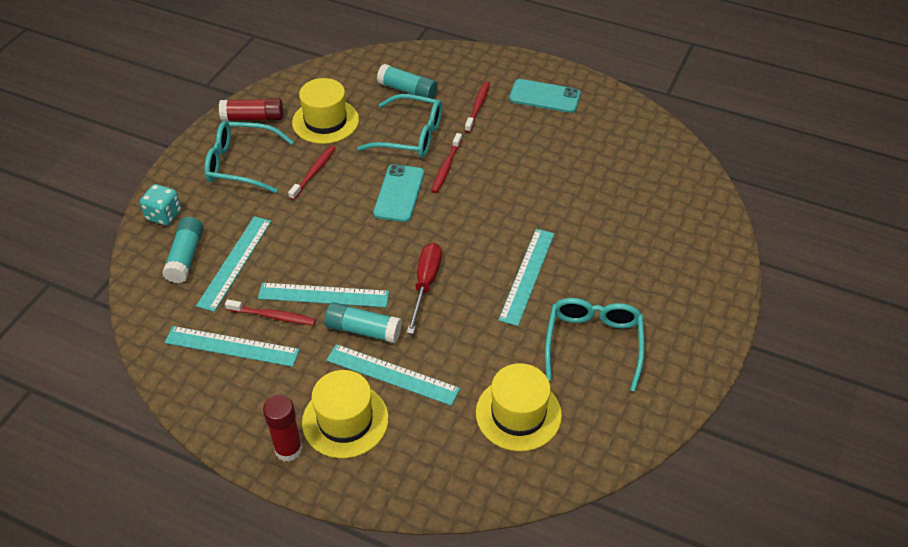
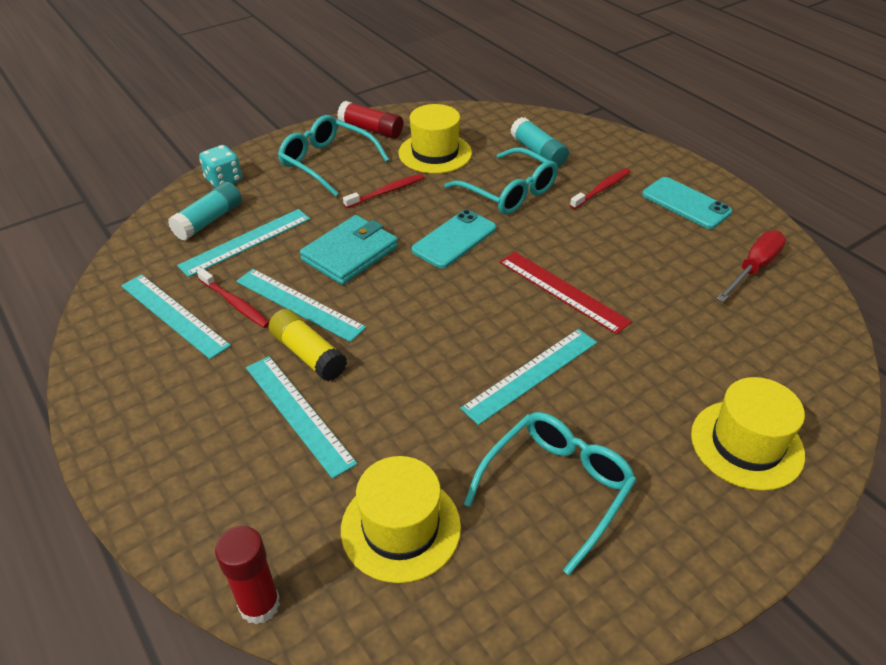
camera: 30 degrees right, 5 degrees down
(288, 449) = (131, 440): red glue stick -> red glue stick (259, 604)
(328, 238) = (350, 253): none -> turquoise wallet
(345, 420) = (210, 438): yellow hat -> yellow hat (746, 444)
(363, 330) = (308, 354): turquoise glue stick -> yellow glue stick
(425, 284) = (410, 336): red screwdriver -> red screwdriver (753, 268)
(446, 167) = (523, 233): red toothbrush -> none
(506, 204) = (562, 291): none -> red ruler

